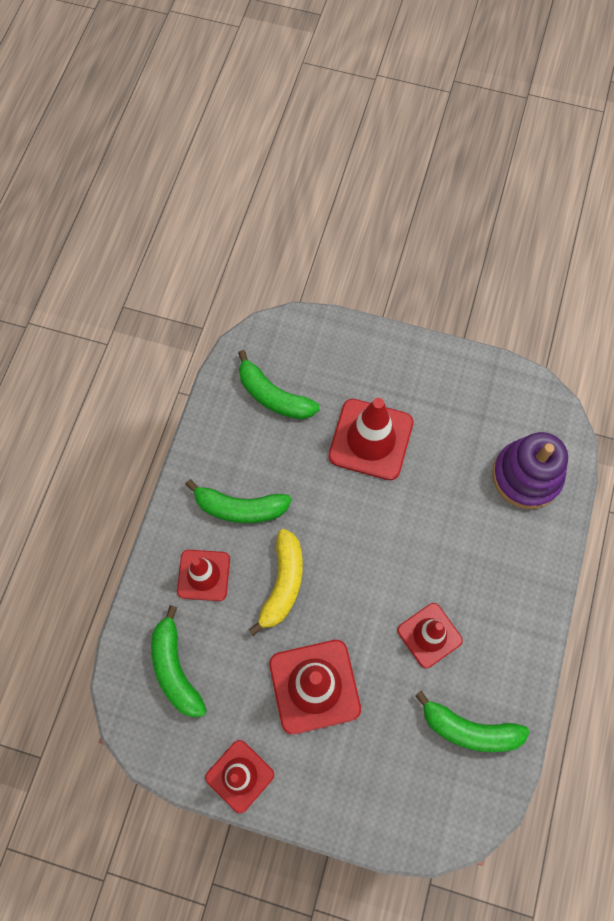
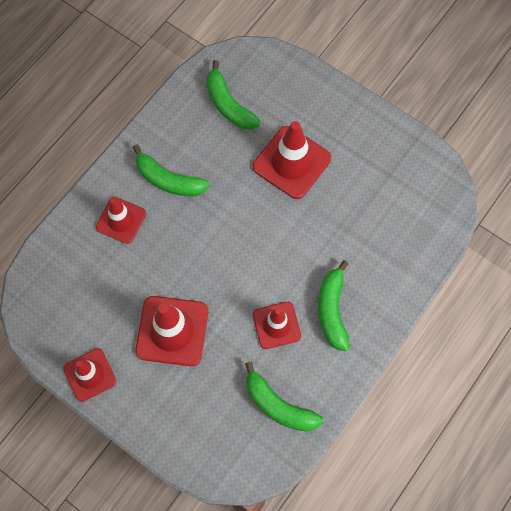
camera: 20 degrees right, 0 degrees up
(175, 669) = (73, 281): green banana -> green banana (332, 310)
(283, 583) = (179, 247): yellow banana -> none
(526, 476) = (405, 232): purple stacking toy -> none

